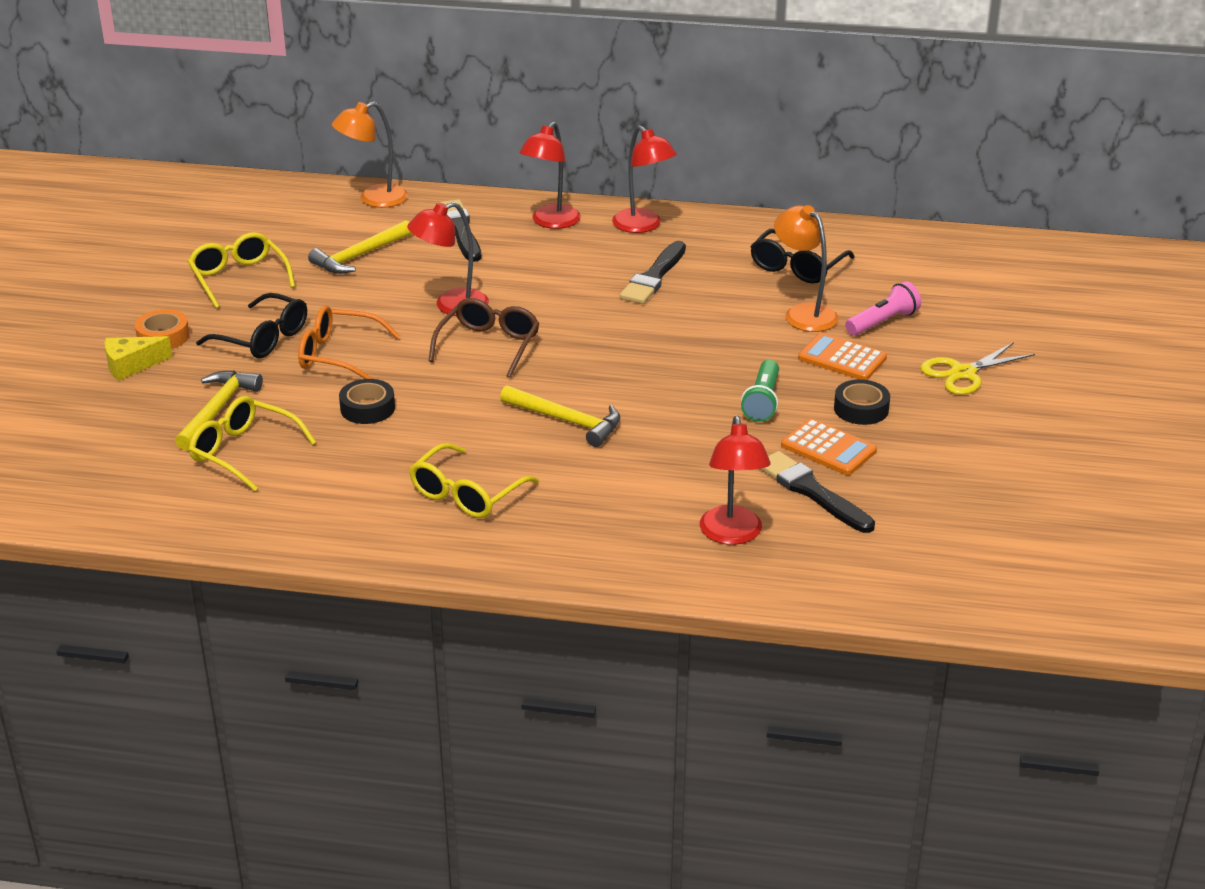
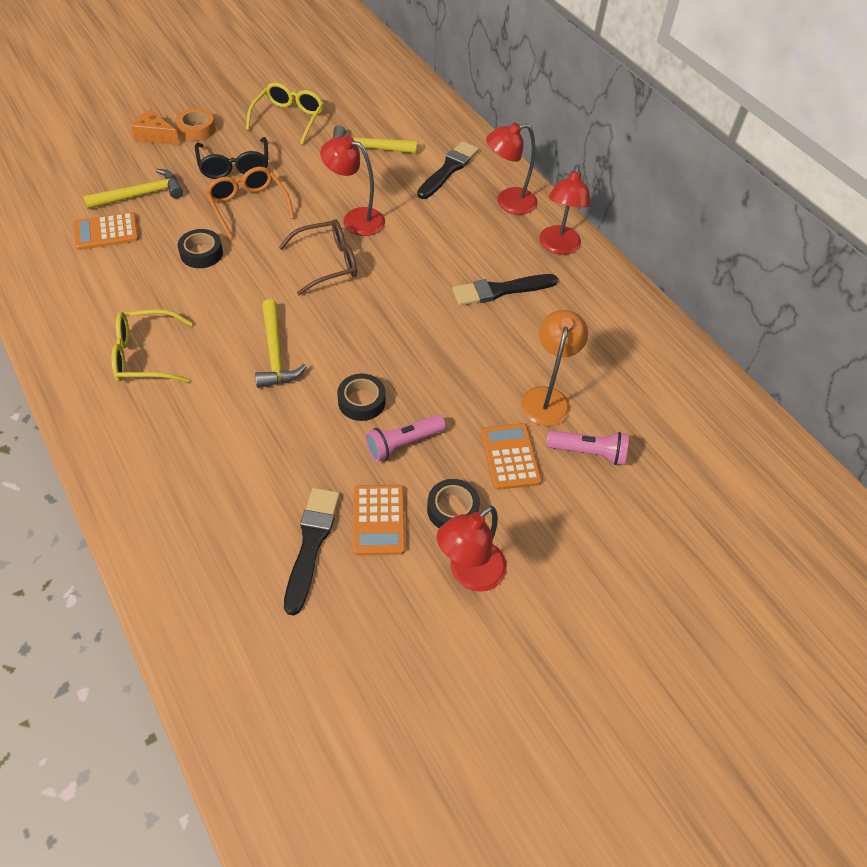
camera: 45 degrees right, 20 degrees up
(131, 365) = (155, 136): yellow cheese -> orange cheese
(244, 452) = (106, 232): yellow glasses -> orange calculator
(374, 199) = (439, 115): orange lamp -> none
(688, 401) = (361, 401): none -> black tape
(732, 535) = (214, 527): red lamp -> red lamp (469, 574)
(762, 401) = (403, 443): green flashlight -> pink flashlight
(797, 267) = (605, 357): black glasses -> none
(963, 373) = (572, 547): yellow scissors -> none

